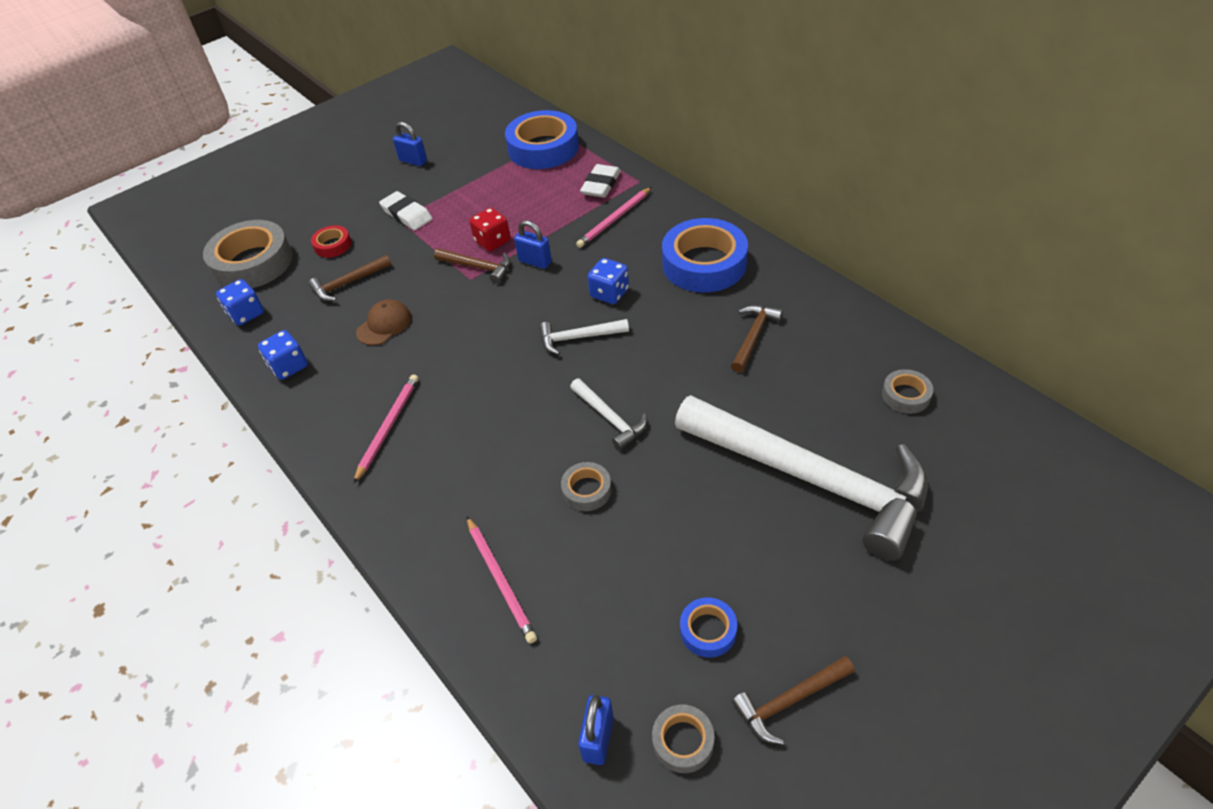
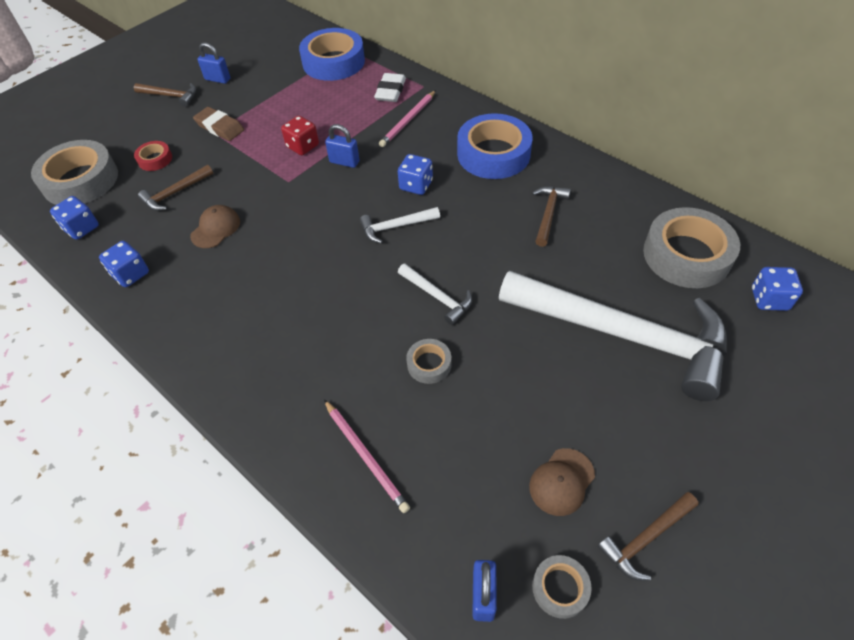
camera: 10 degrees left, 5 degrees up
(388, 427) = (235, 323): pink pencil -> none
(407, 214) = (220, 127): white eraser -> brown eraser
(477, 267) = (293, 170): brown hammer -> brown hammer (170, 96)
(708, 630) = (562, 482): blue tape -> brown cap
(906, 395) = (686, 255): grey tape -> grey tape, size x2.12
(993, 454) = (769, 299): none -> blue dice

